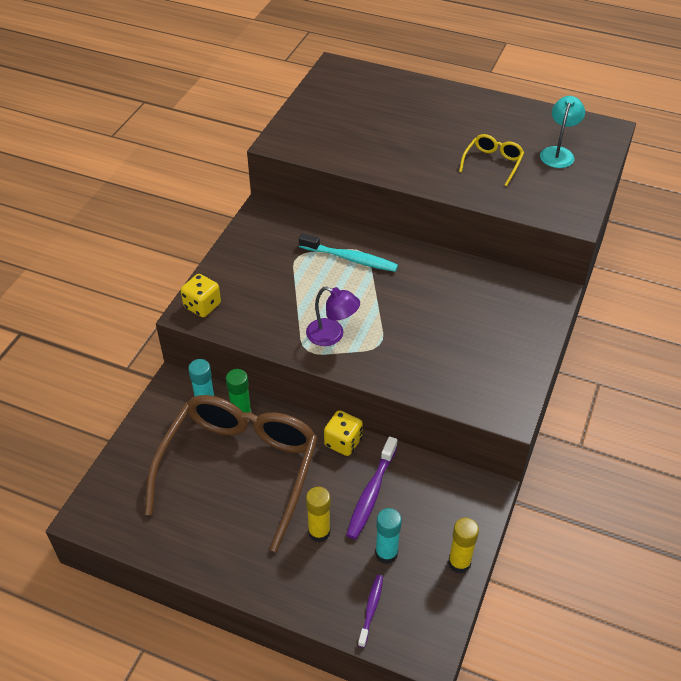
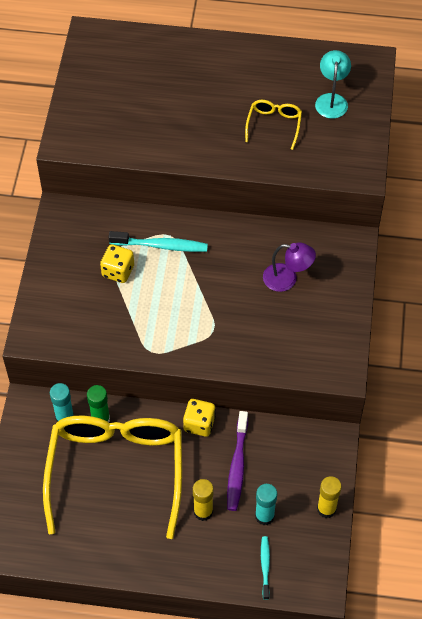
camera: 15 degrees left, 10 degrees up
(202, 306) = (40, 328): yellow dice -> yellow dice (118, 271)
(240, 468) = (116, 470): brown glasses -> yellow glasses
(332, 335) = (168, 331): purple lamp -> purple lamp (287, 279)
(371, 609) = (265, 566): purple toothbrush -> turquoise toothbrush

